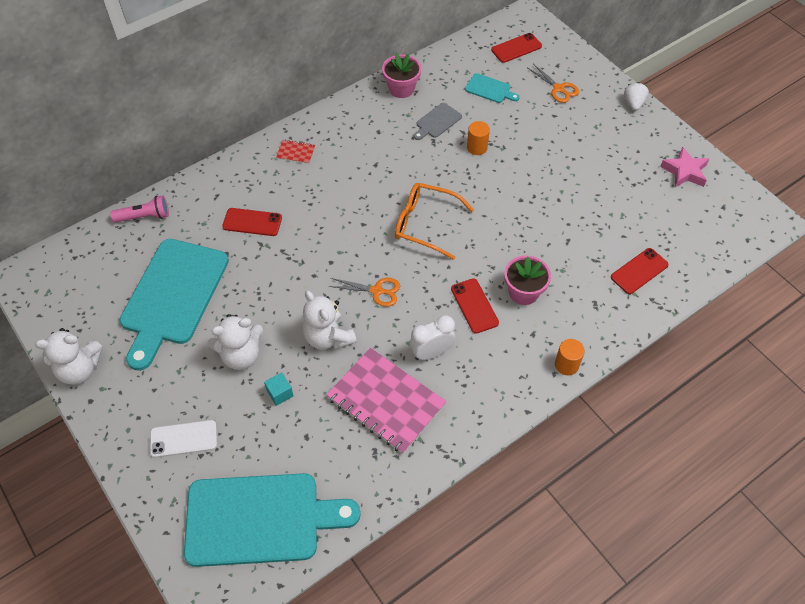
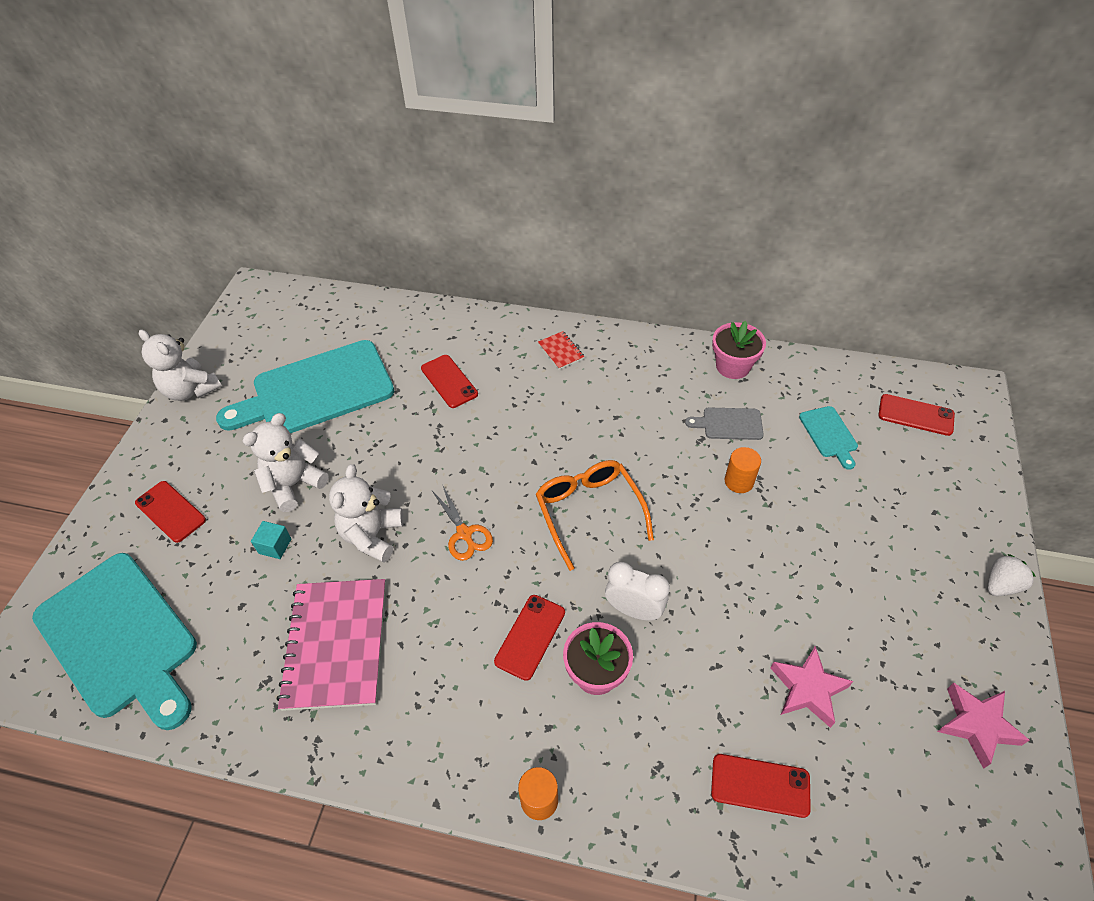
camera: 50 degrees right, 5 degrees down
(144, 217) = (382, 312): pink flashlight -> none
(183, 439) = (170, 511): white phone -> red phone
(241, 355) = (294, 484): white teddy bear -> white teddy bear turned 105 degrees clockwise
(431, 352) = (432, 641): white clock -> white clock (634, 610)
(558, 88) = (916, 494): orange scissors -> none
(613, 215) = (808, 689): none -> pink star

